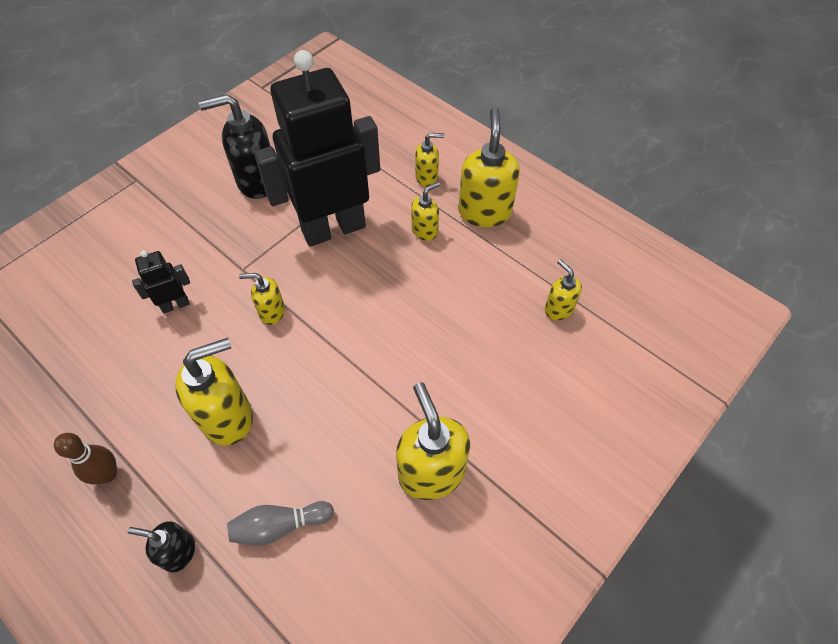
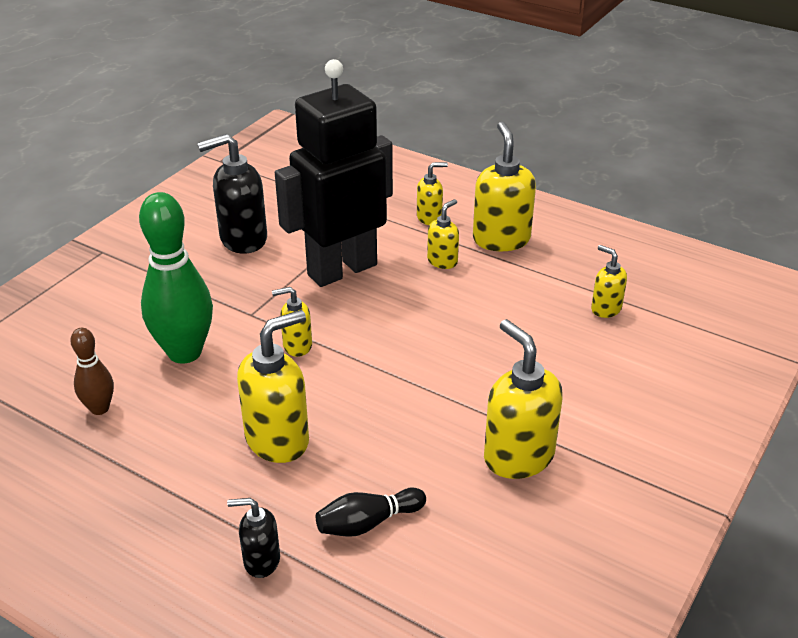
camera: 10 degrees left, 20 degrees down
(108, 474) = (155, 506): brown bowling pin -> brown bowling pin (99, 408)
(175, 305) = (185, 352): black robot -> green bowling pin
(280, 526) = (368, 523): grey bowling pin -> black bowling pin

